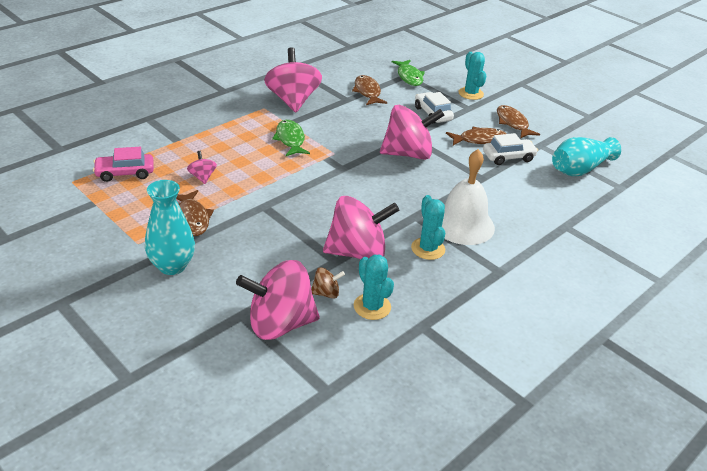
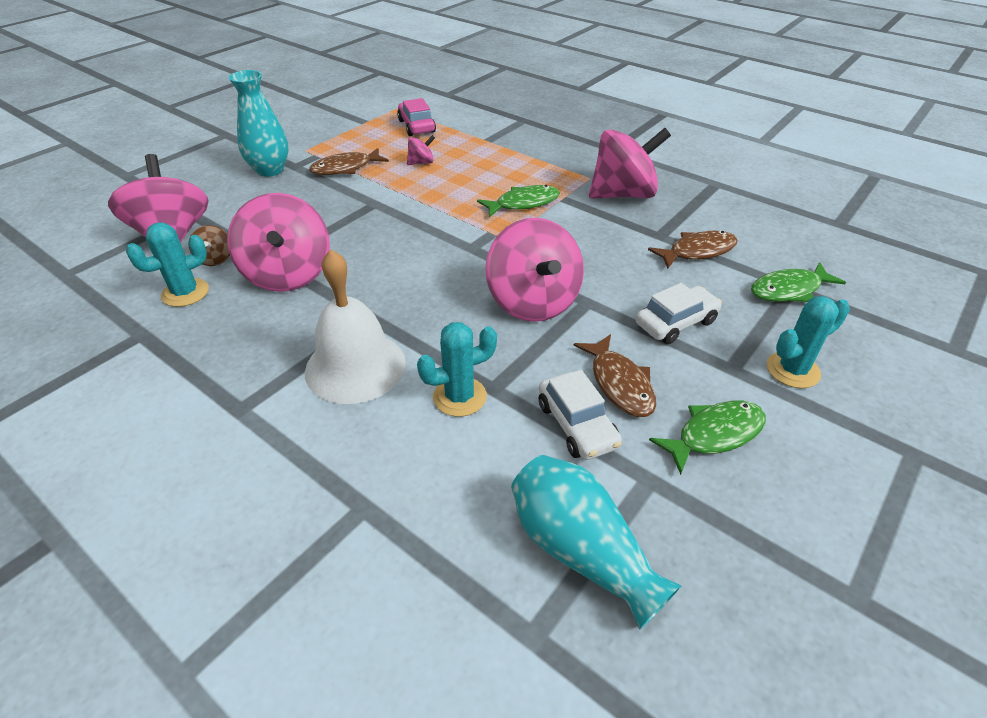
camera: 85 degrees right, 5 degrees up
(428, 249) = (295, 333): turquoise cactus -> turquoise cactus (459, 397)
(512, 123) = (714, 434): brown fish -> green fish

